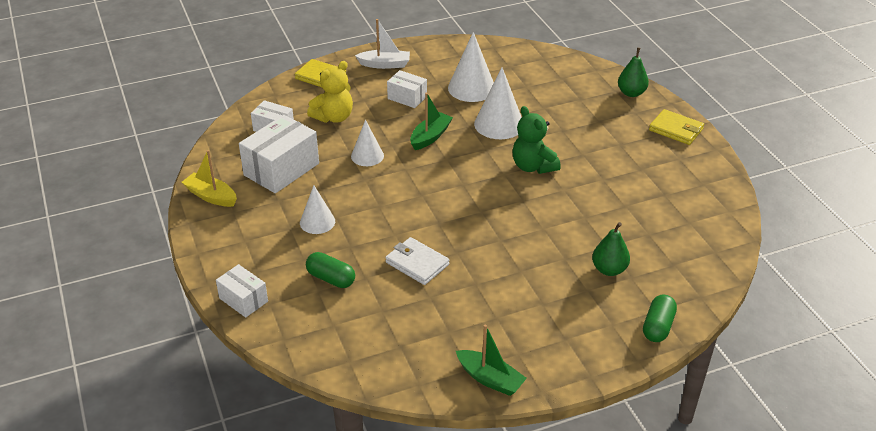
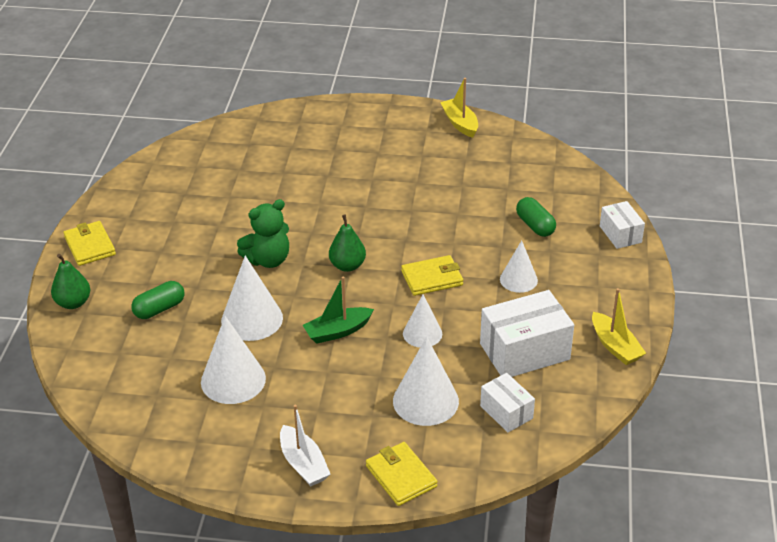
camera: 150 degrees left, 0 degrees up
(334, 117) = (425, 401): yellow teddy bear -> white cone
(385, 64) = (303, 464): white boat -> white boat turned 150 degrees counterclockwise
(390, 198) = (432, 278): none -> yellow wallet
(407, 98) = (319, 396): white box -> none
(417, 263) = (452, 212): white wallet -> none
(490, 379) = (460, 123): green boat -> yellow boat
(533, 166) = (268, 260): green teddy bear -> green teddy bear turned 60 degrees clockwise
(609, 269) = (302, 156): green pear -> green pear (347, 266)
(658, 327) = (311, 113): green capsule -> green capsule (159, 309)

